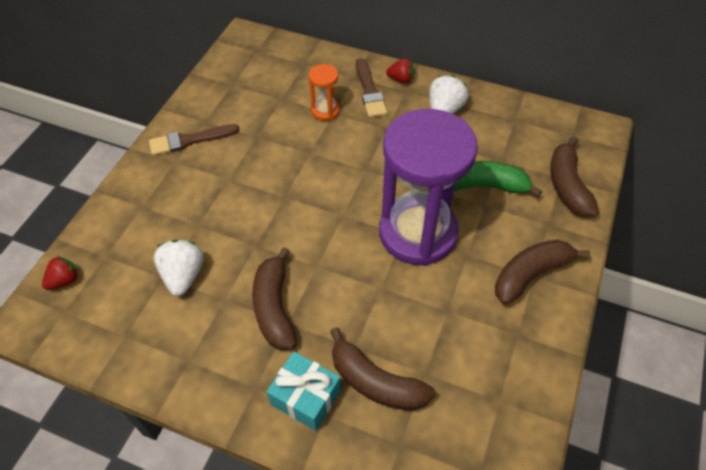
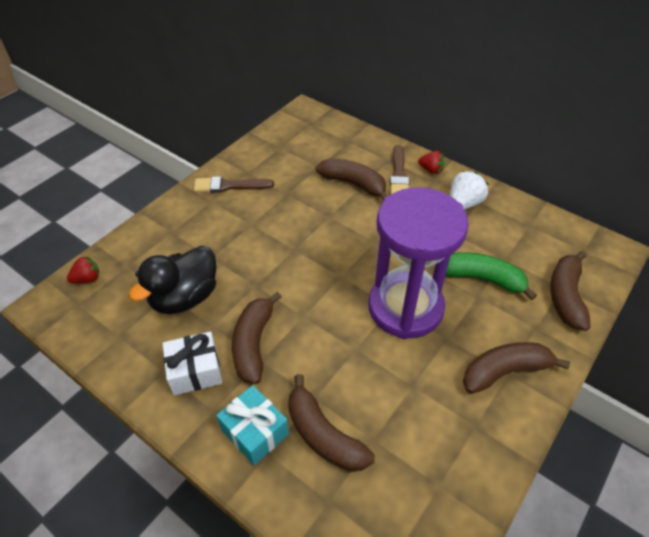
camera: 15 degrees right, 5 degrees down
(183, 276) = (185, 297): white strawberry -> black duck
(222, 351) = (195, 371): none -> white gift
(325, 111) = (354, 184): orange hourglass -> brown banana

